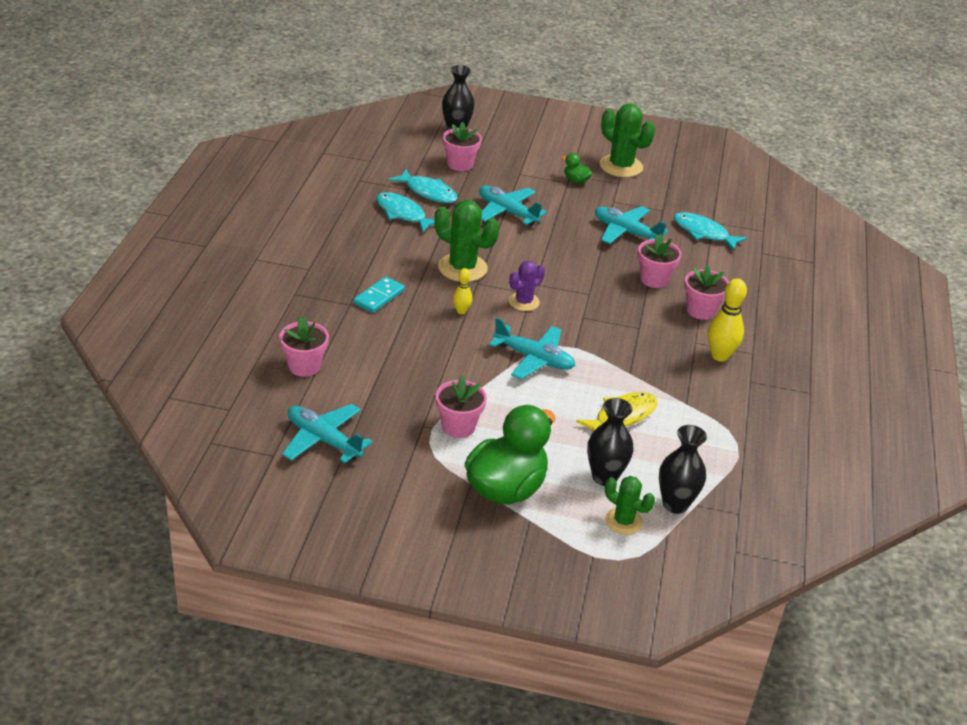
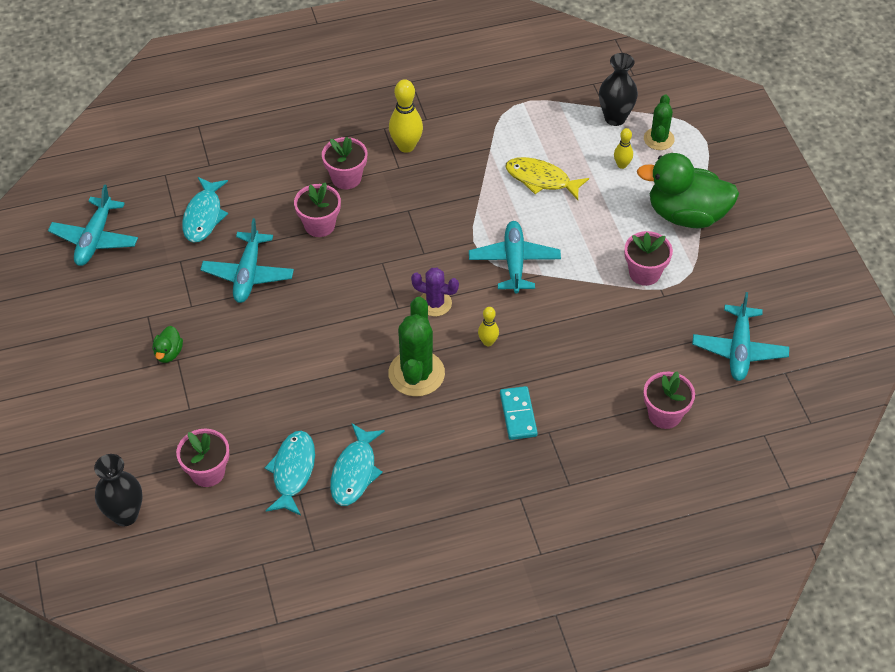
camera: 115 degrees left, 15 degrees up
(379, 297) = (518, 414): turquoise domino -> turquoise domino turned 75 degrees clockwise
(507, 212) = (281, 384): turquoise plane -> turquoise plane (95, 239)
(604, 477) = (622, 165): black vase -> yellow bowling pin
(621, 166) = (107, 326): green cactus -> none

